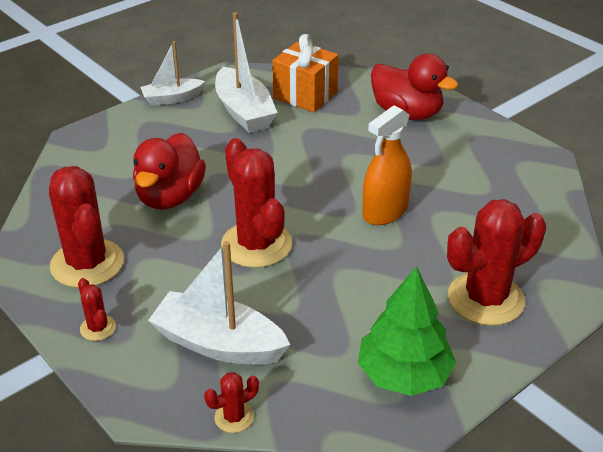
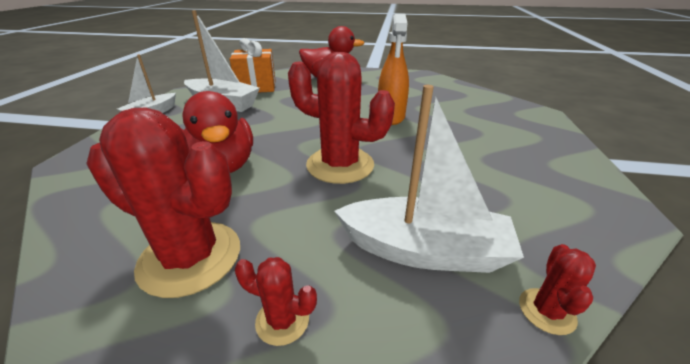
camera: 40 degrees left, 5 degrees down
(219, 343) = (424, 250): white boat -> white boat turned 150 degrees counterclockwise
(404, 374) = (563, 190): green tree -> none
(485, 299) = (512, 131): red cactus -> none

